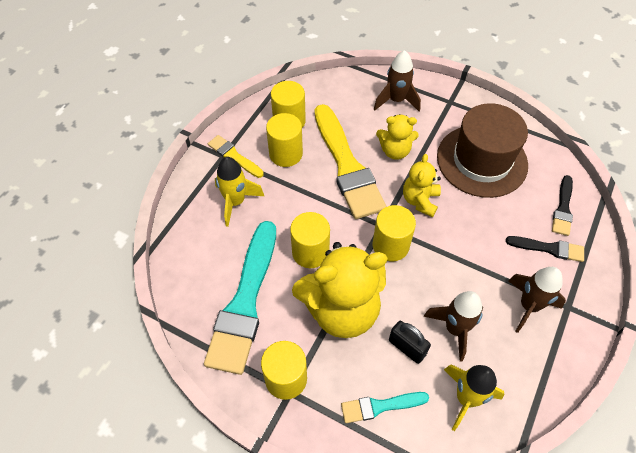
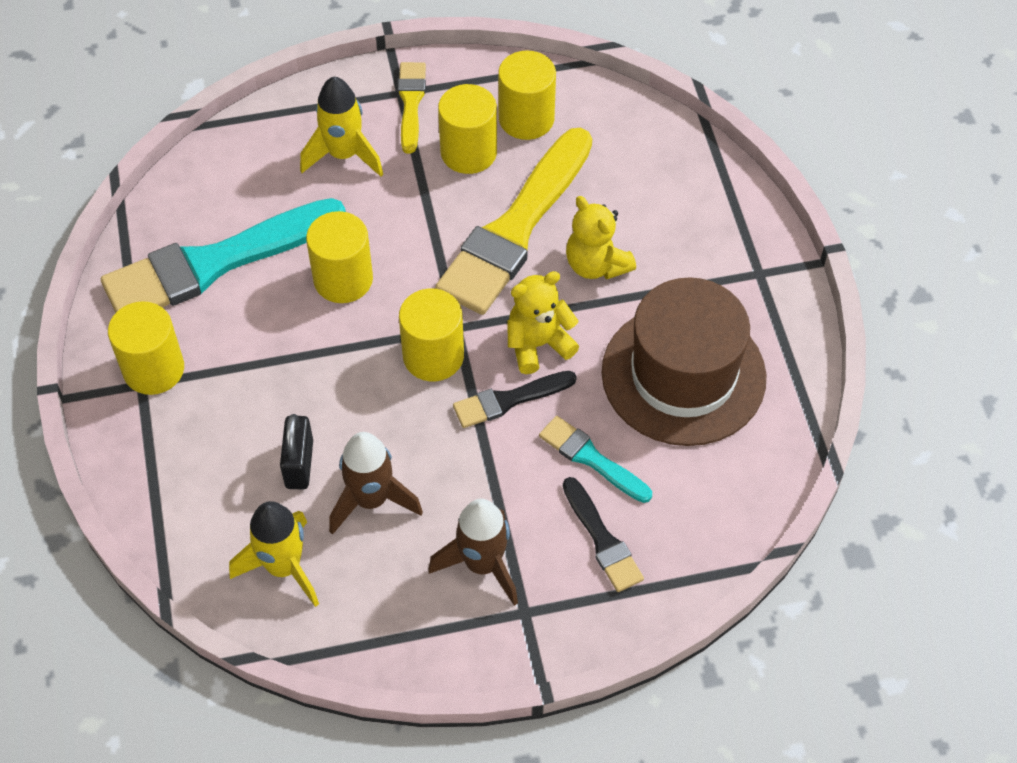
camera: 50 degrees right, 0 degrees up
(341, 309) = (291, 364): yellow teddy bear -> none
(380, 406) = (198, 484): turquoise brush -> turquoise brush (591, 459)
(396, 100) = (691, 209): brown rocket -> none
(563, 208) = (694, 521): black brush -> black brush (509, 400)

